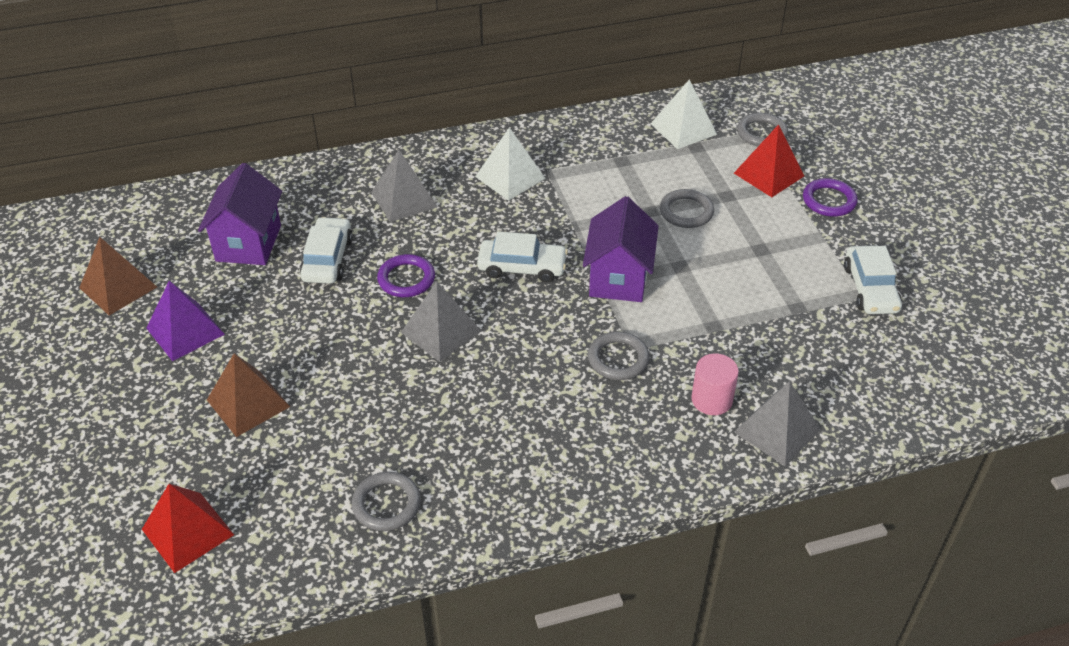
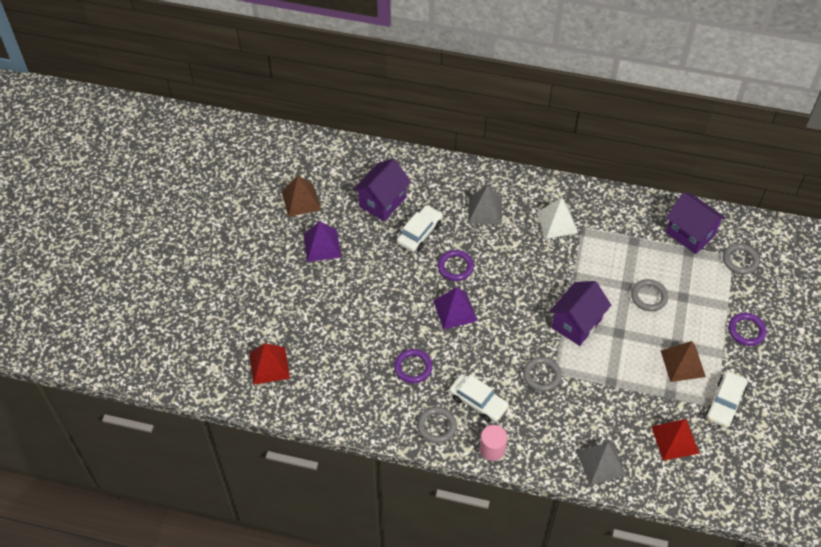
camera: 30 degrees right, 10 degrees up
(248, 403) = (332, 306): brown pyramid -> brown pyramid (683, 363)
(386, 504) = (370, 399): grey ring -> grey ring (436, 426)
(426, 430) = (413, 367): none -> purple ring
(441, 331) = (455, 310): grey pyramid -> purple pyramid
(522, 267) = (525, 289): white car -> white car (478, 402)
(683, 129) = (690, 234): white pyramid -> purple house
(711, 400) = (577, 426): pink cylinder -> pink cylinder (492, 449)
(769, 174) = (721, 293): red pyramid -> red pyramid (675, 440)

